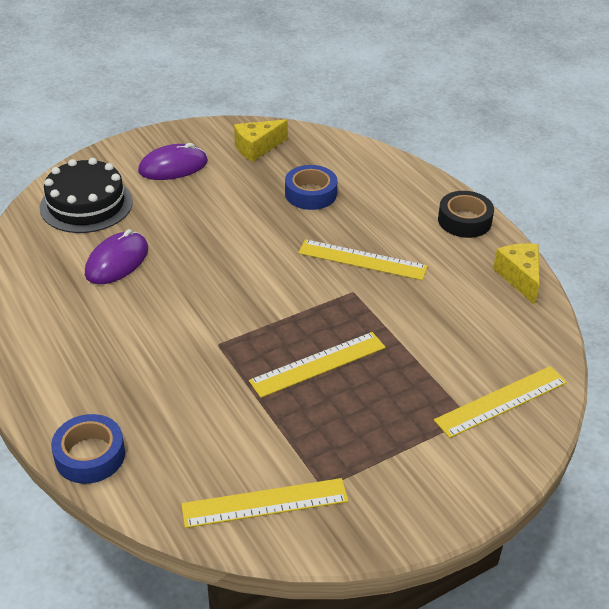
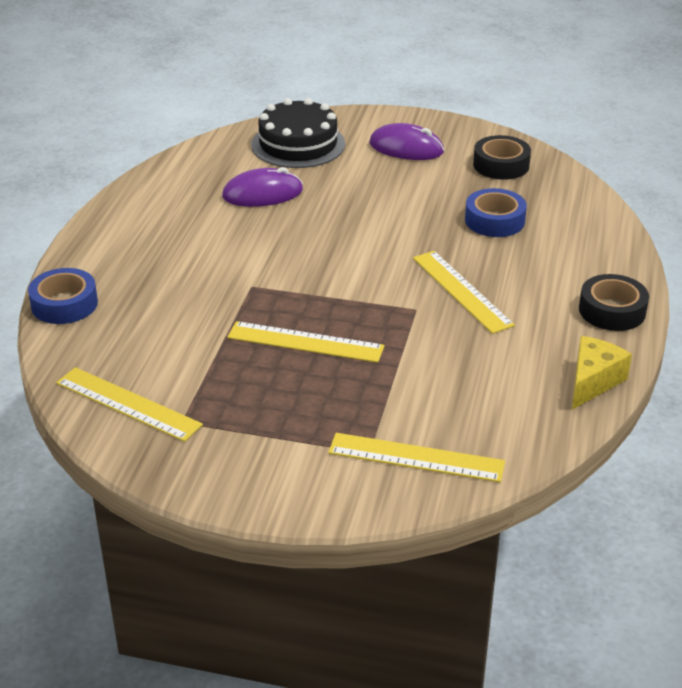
camera: 45 degrees right, 5 degrees down
(257, 148) = (501, 165): yellow cheese -> black tape

